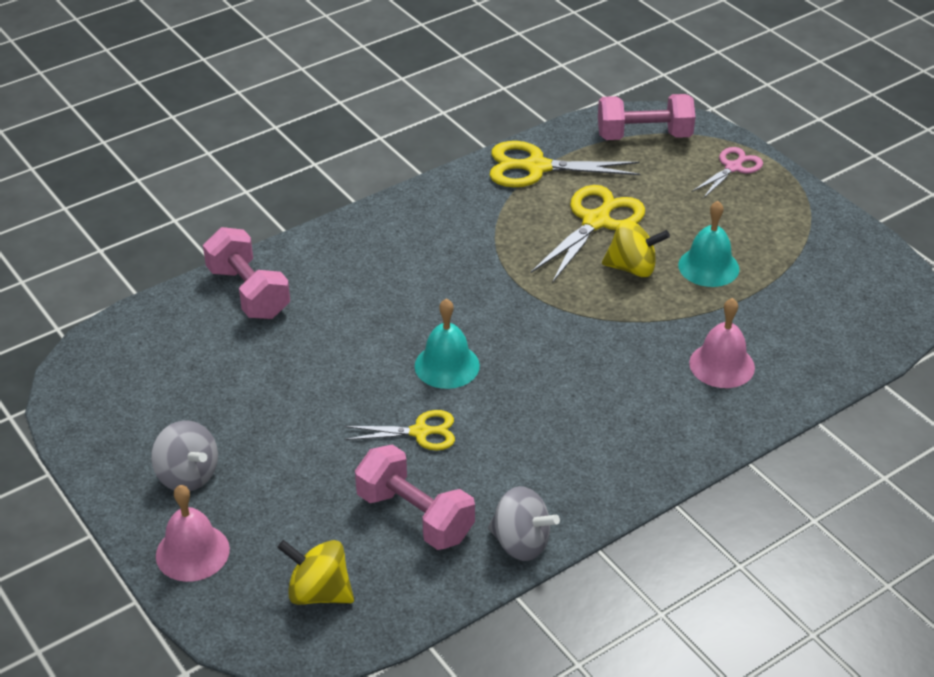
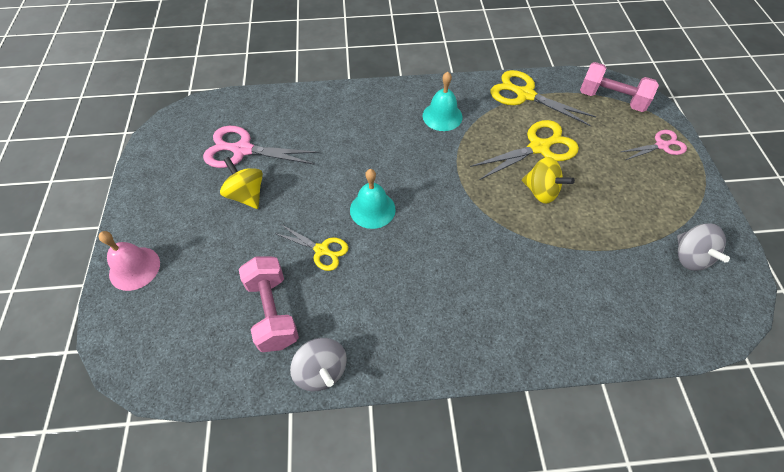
camera: 30 degrees right, 15 degrees up
(187, 475) = (174, 214): grey spinning top -> grey spinning top (690, 257)
(214, 368) = (243, 150): none -> pink scissors
(248, 292) = (298, 109): pink dumbbell -> none
(319, 592) = (176, 338): yellow spinning top -> yellow spinning top (246, 195)
(708, 267) = (596, 213): turquoise bell -> turquoise bell (442, 116)
(722, 365) = (556, 297): pink bell -> none

